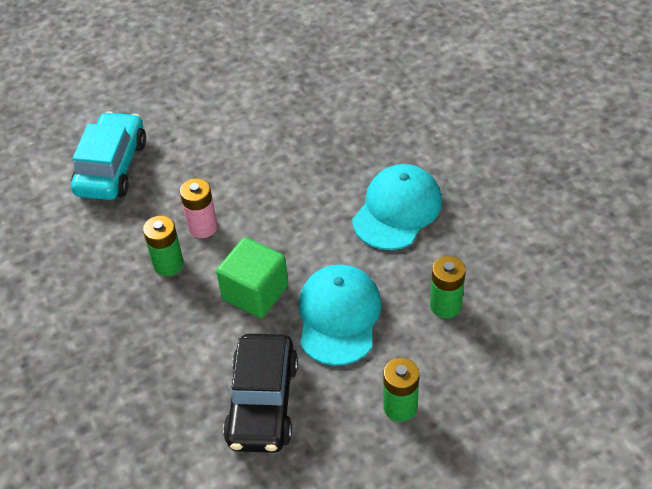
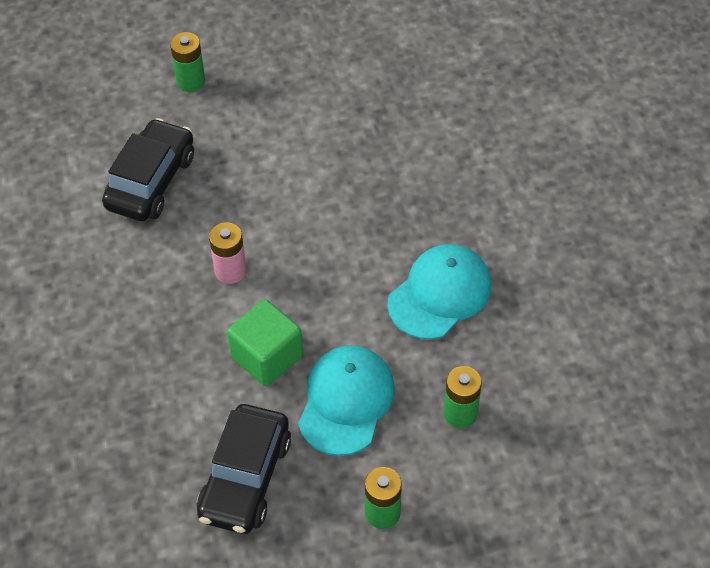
camera: 10 degrees right, 5 degrees up
(112, 167) = (151, 181): turquoise car -> black car
(168, 264) = (185, 306): green battery -> green battery (191, 81)

